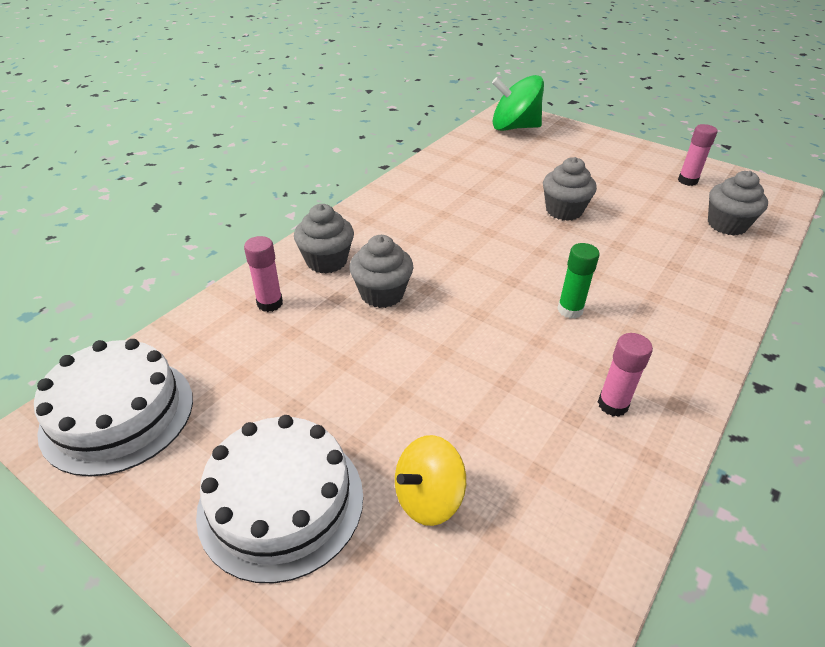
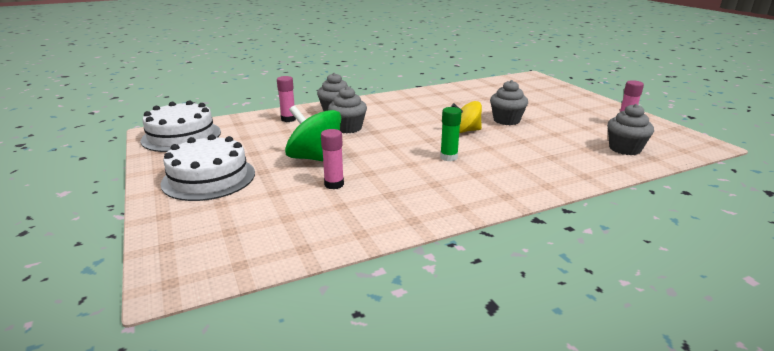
camera: 30 degrees right, 15 degrees down
(428, 498) = (273, 196): yellow spinning top -> yellow spinning top (465, 131)
(514, 127) = (525, 82): green spinning top -> green spinning top (315, 158)
(612, 404) = (420, 196): pink glue stick -> pink glue stick (334, 184)

